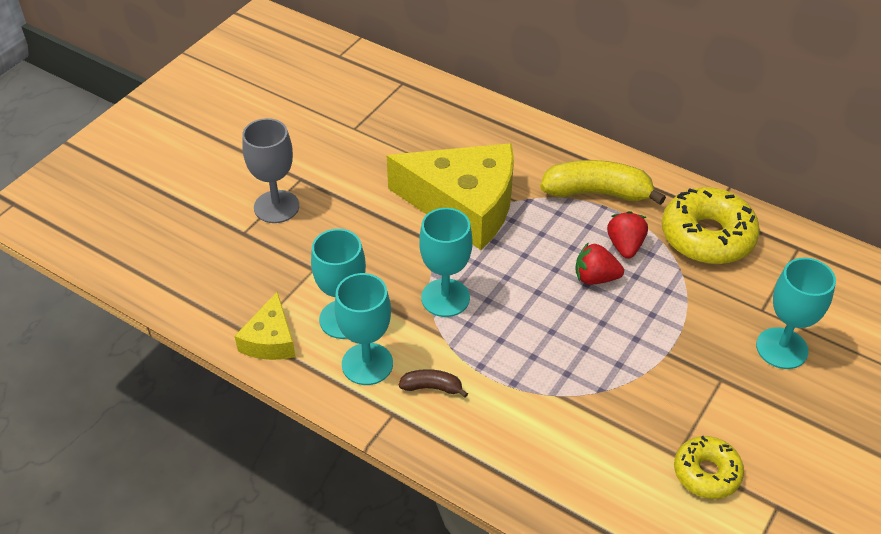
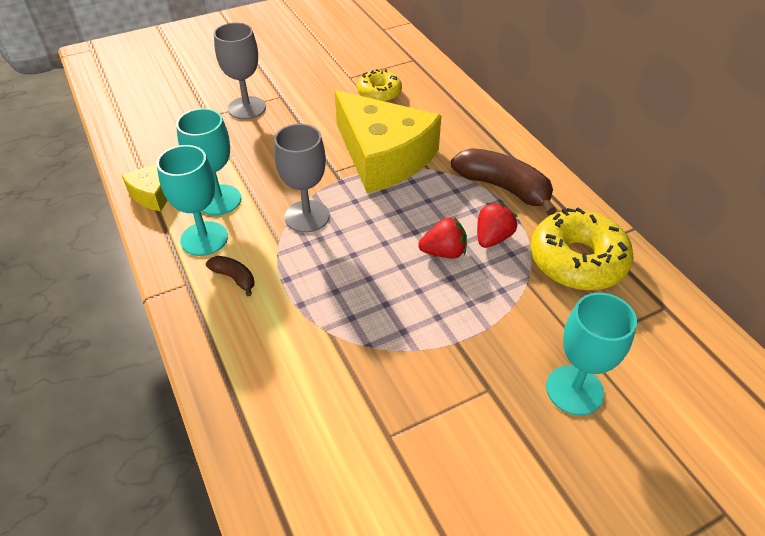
camera: 30 degrees right, 0 degrees up
(445, 298) = (307, 216): turquoise goblet -> grey goblet
(595, 278) = (443, 252): red strawberry -> red strawberry turned 135 degrees clockwise
(597, 193) = (503, 188): yellow banana -> brown banana
(706, 473) = (402, 468): yellow donut -> yellow donut (379, 93)

